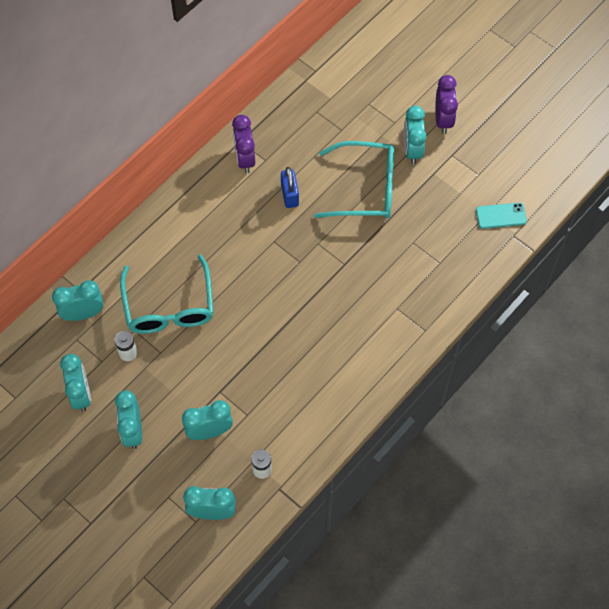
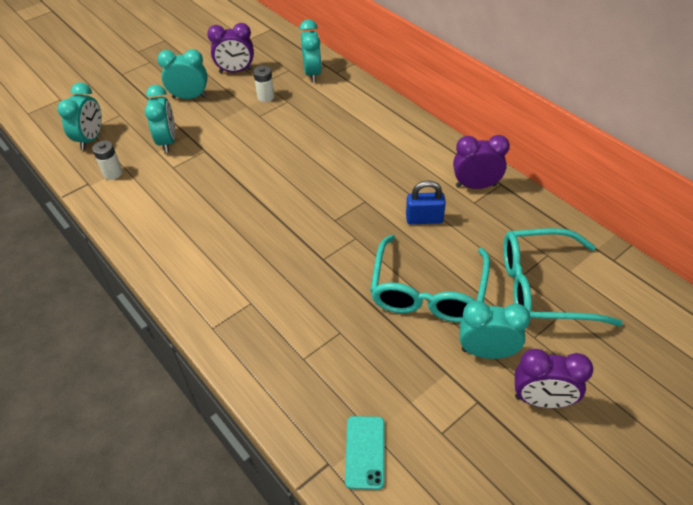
camera: 100 degrees right, 15 degrees down
(81, 394) = (236, 71): turquoise clock -> purple clock
(169, 307) = (305, 123): turquoise glasses -> turquoise glasses (542, 288)

